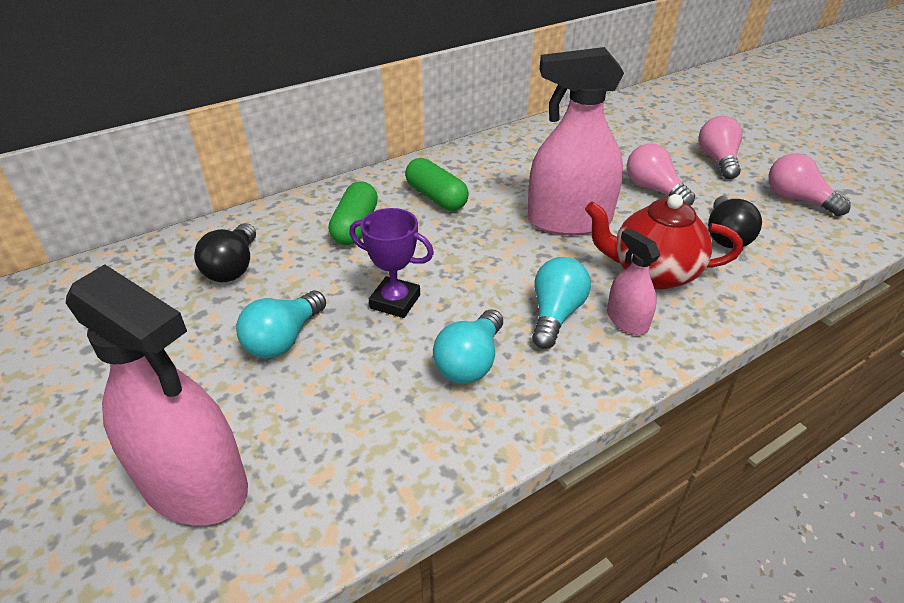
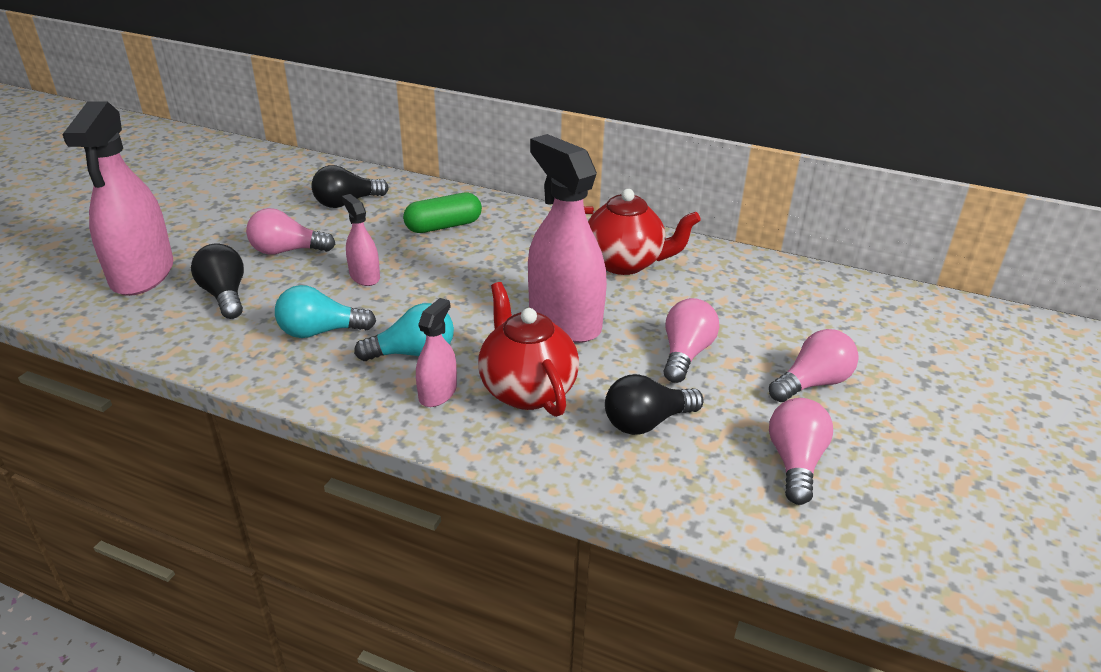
camera: 55 degrees right, 5 degrees down
(284, 339) = (287, 251): turquoise light bulb -> pink light bulb
(328, 416) = (225, 295): none -> black light bulb
(395, 301) = (364, 276): purple trophy -> pink spray bottle
(436, 197) = (525, 244): green capsule -> none
(512, 166) = (625, 263): none -> red teapot

